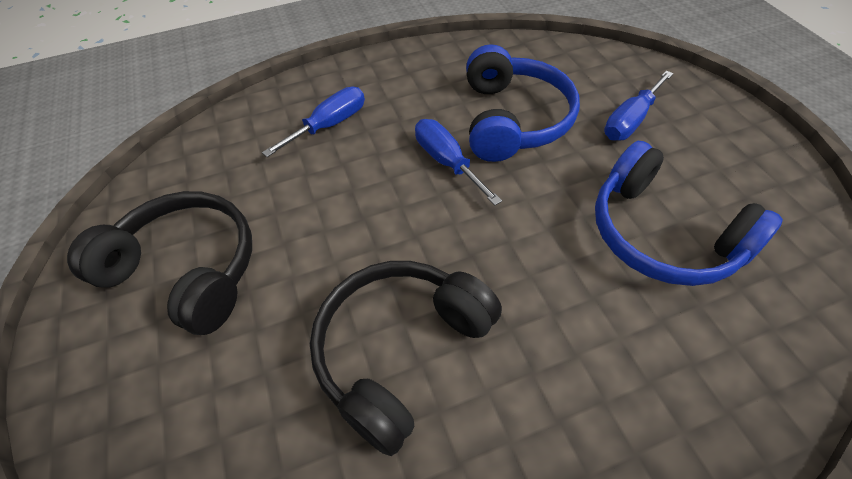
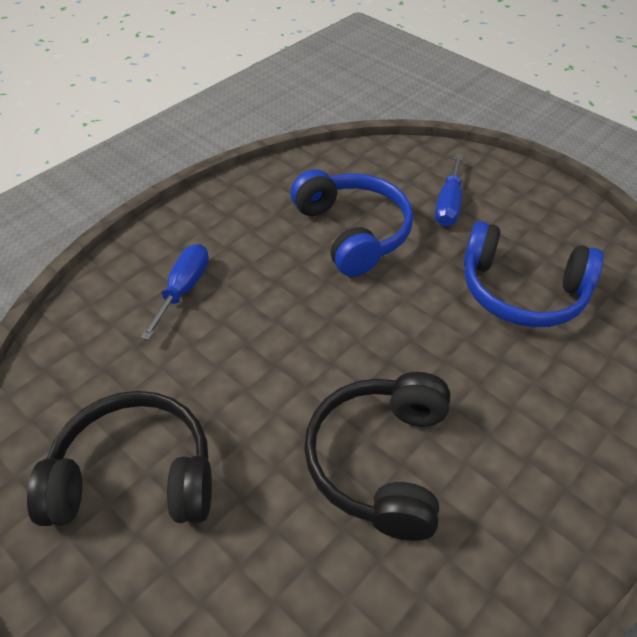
camera: 30 degrees left, 5 degrees down
(447, 162) = (318, 288): blue screwdriver -> none

